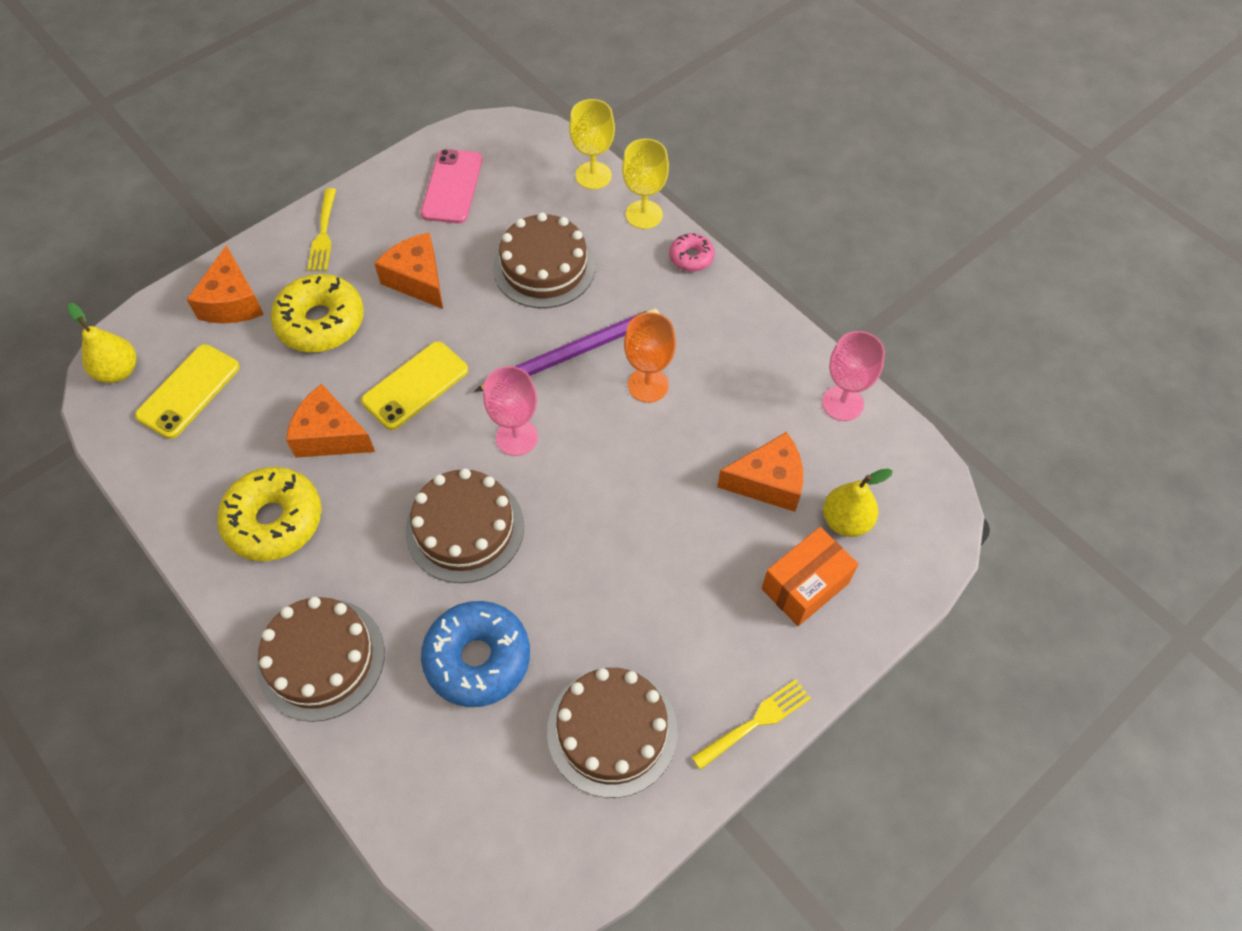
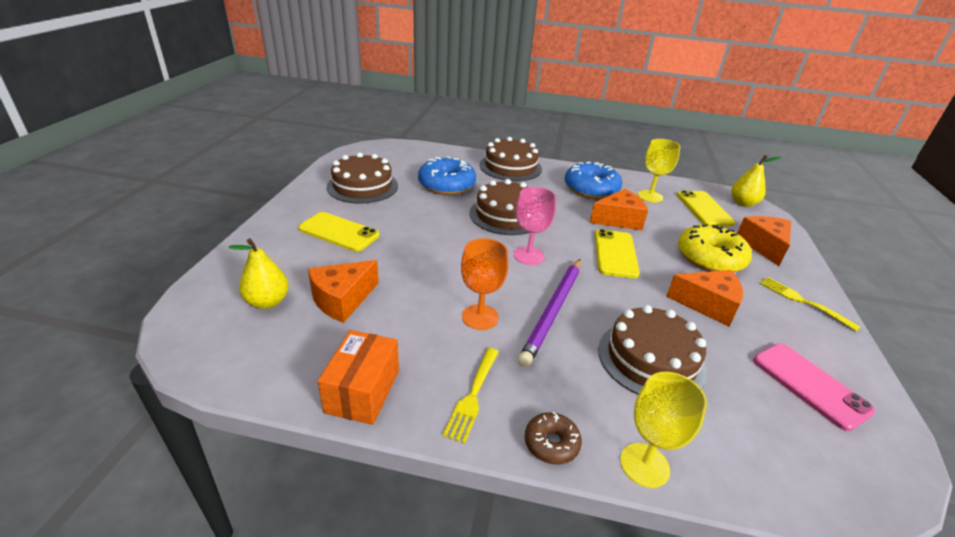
camera: 140 degrees right, 25 degrees down
(232, 302) = (764, 246): orange cheese -> orange cheese turned 45 degrees clockwise
(274, 521) = (591, 189): yellow donut -> blue donut
(593, 175) = (744, 481): yellow goblet -> yellow goblet (650, 196)
(691, 257) = (551, 443): pink donut -> brown donut
(712, 614) = (339, 232): none -> yellow phone
(755, 723) = (289, 207): yellow fork -> yellow fork (473, 395)
(805, 585) = (284, 261): orange box -> orange box (363, 391)
(842, 403) = (305, 379): pink goblet -> none

